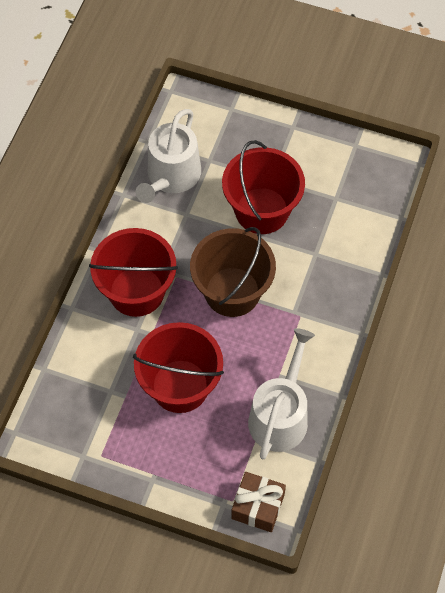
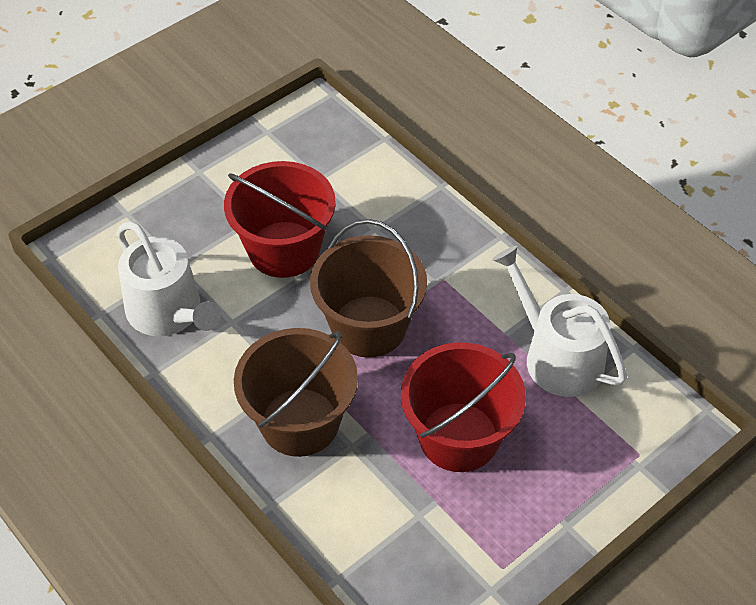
camera: 60 degrees left, 10 degrees down
(136, 291) = (299, 422): red bucket -> brown bucket
(258, 506) = (660, 432): brown gift -> none

